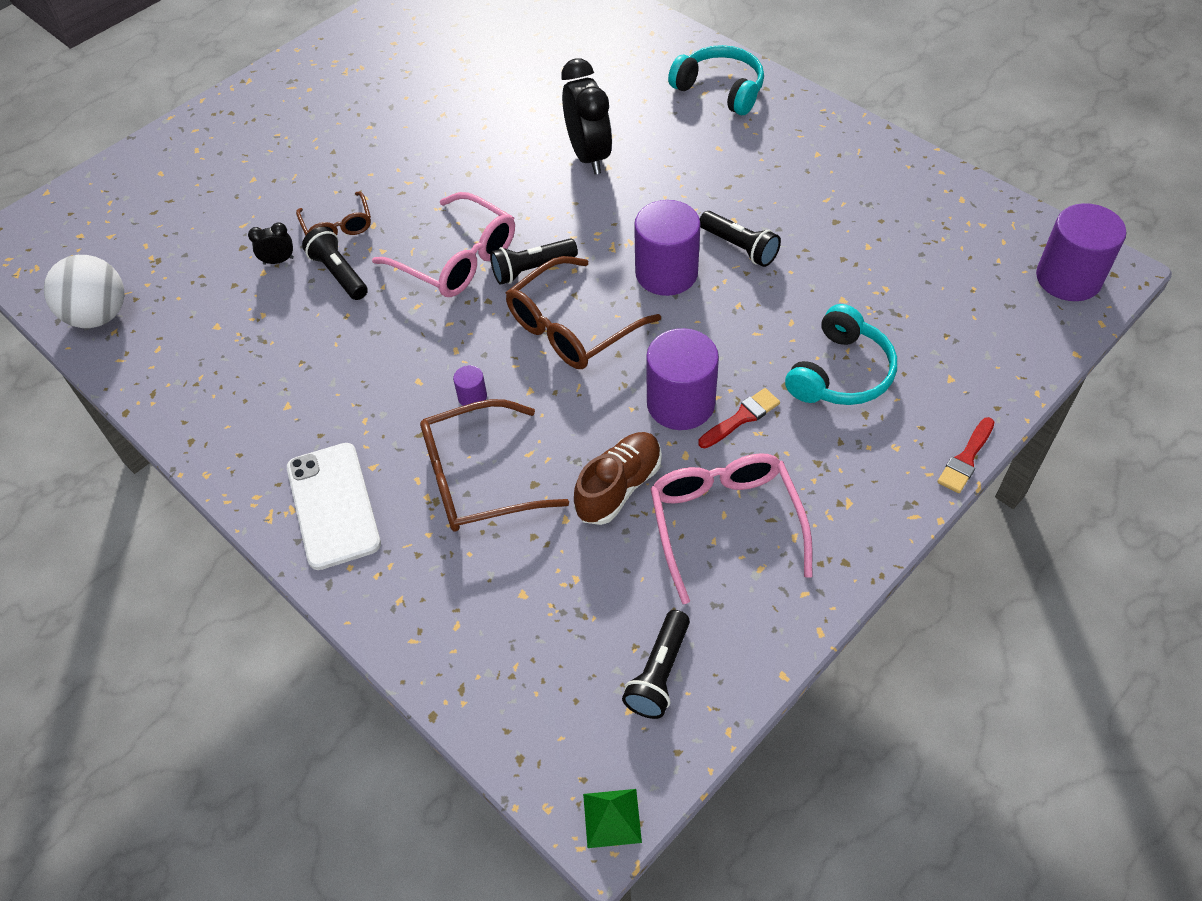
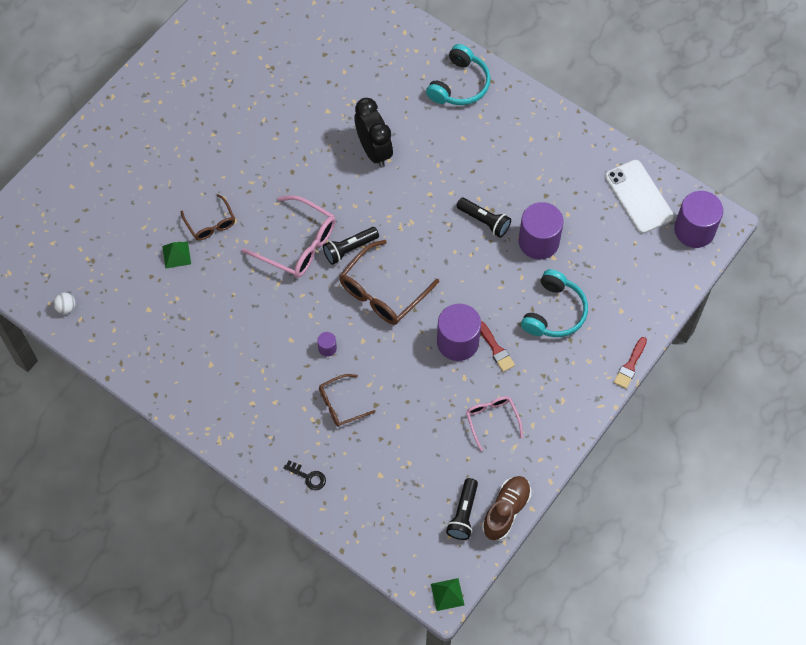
camera: 10 degrees left, 10 degrees up
(99, 315) = (66, 307): white ball -> white ball, size x0.45
(278, 261) = (176, 255): black clock -> green pyramid
(333, 505) = (256, 430): white phone -> white phone (638, 197)
(339, 273) = (220, 262): black flashlight -> none
(401, 586) = (308, 477): none -> black key
(478, 479) = (341, 404): brown glasses -> brown glasses, size x0.59
(619, 487) = (427, 402): brown shoe -> brown shoe (506, 511)
(666, 273) = (438, 245): purple cylinder -> purple cylinder (538, 241)
(720, 90) = (459, 85): turquoise headphones -> turquoise headphones turned 90 degrees clockwise
(725, 523) = (492, 420): pink glasses -> pink glasses, size x0.59
(741, 418) = (496, 349): red brush -> red brush turned 105 degrees clockwise

